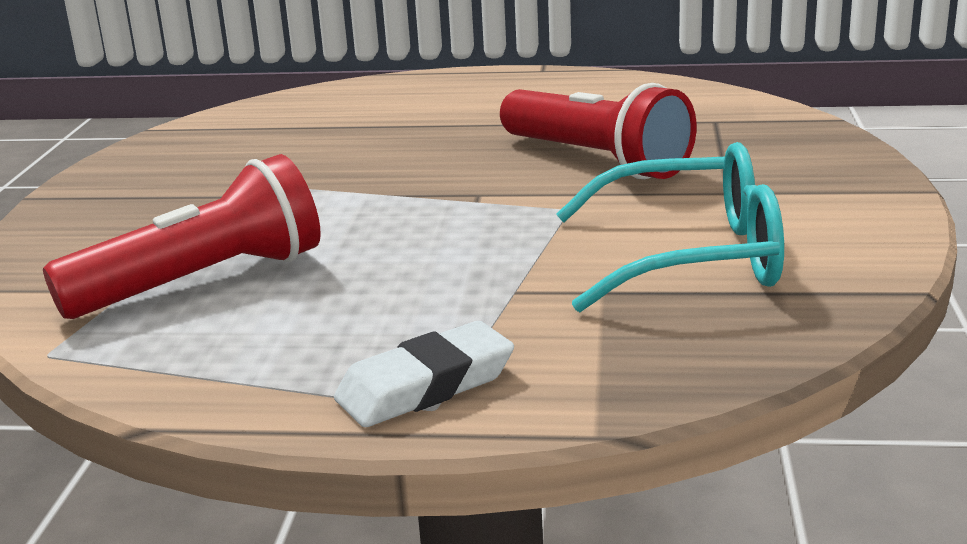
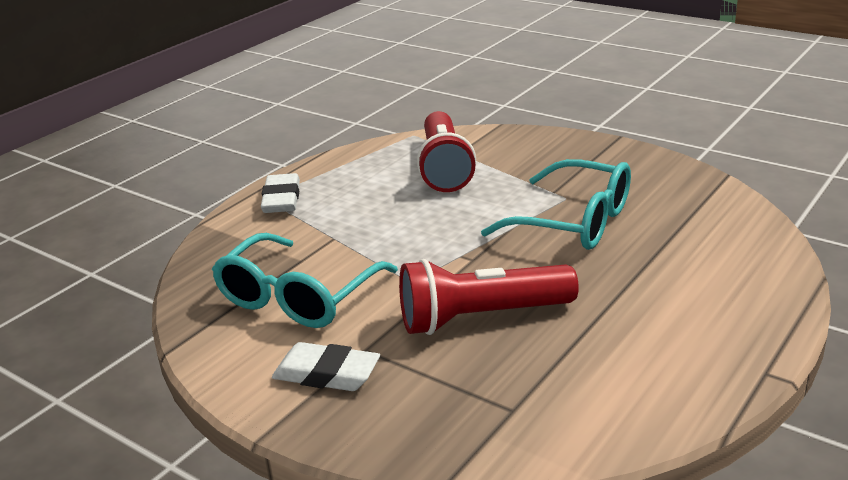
camera: 120 degrees right, 5 degrees up
(334, 168) = (573, 222): none -> turquoise glasses
(796, 194) = (326, 374): none -> white eraser

